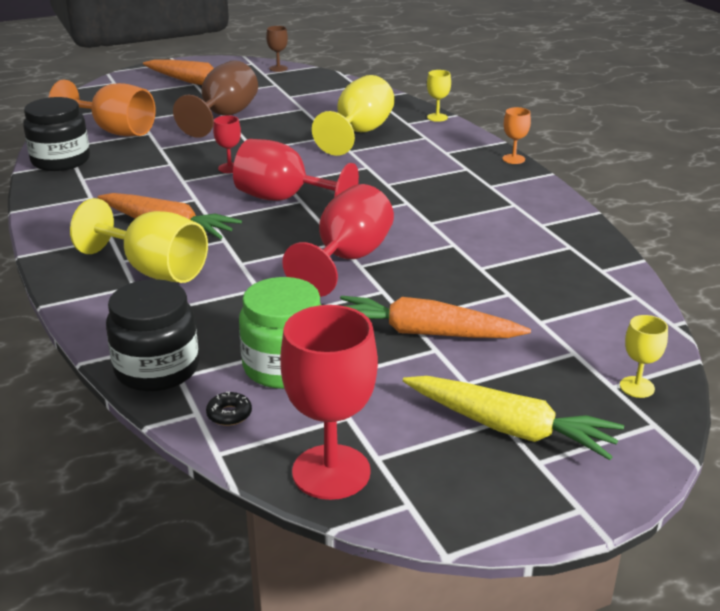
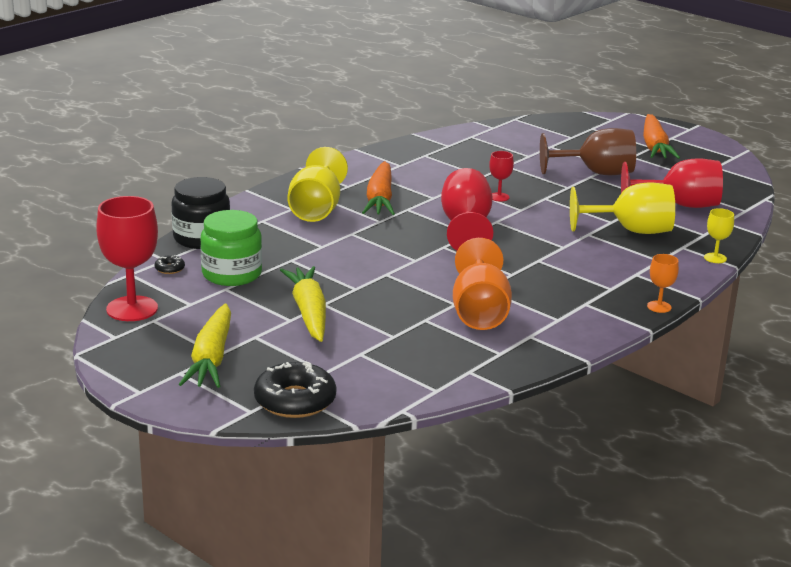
camera: 65 degrees right, 5 degrees down
(61, 161) = (445, 141): black jar -> none
(115, 131) = (517, 144): orange goblet -> orange goblet (479, 313)
(278, 68) = (738, 170): brown goblet -> none
(347, 259) = (391, 268): red goblet -> red goblet (680, 205)
(425, 333) = (309, 313): orange carrot -> yellow carrot
(637, 387) = (295, 401): yellow goblet -> black donut

